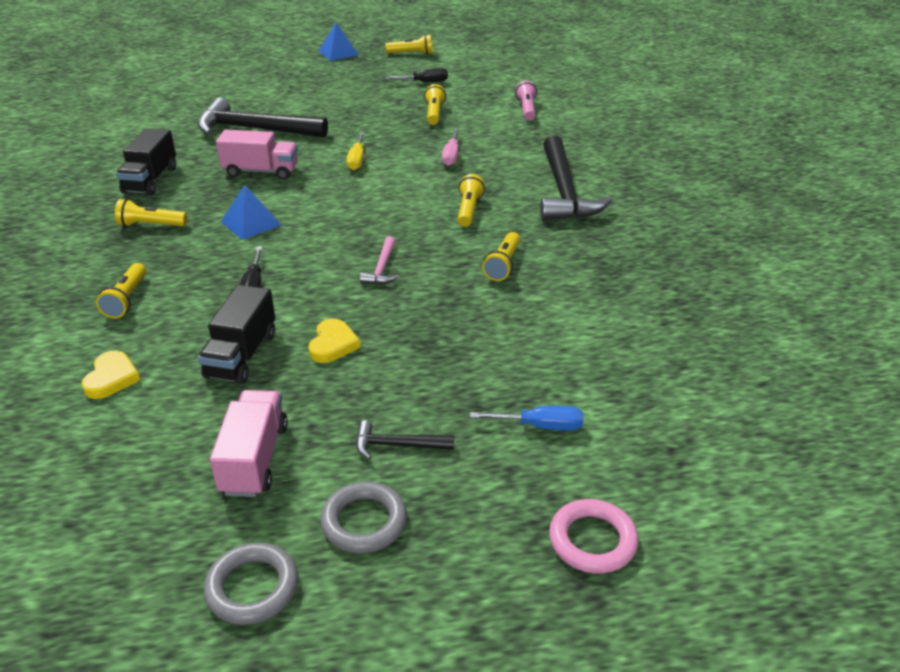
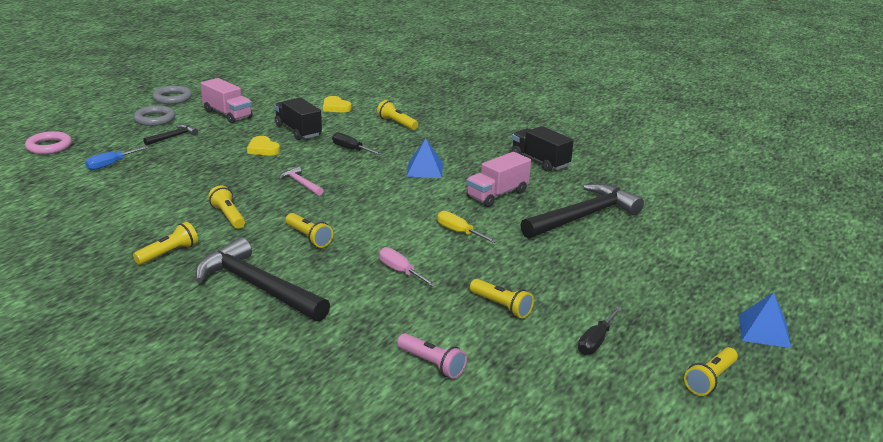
camera: 130 degrees right, 10 degrees down
(151, 225) = (472, 146): yellow flashlight -> yellow flashlight (168, 253)

